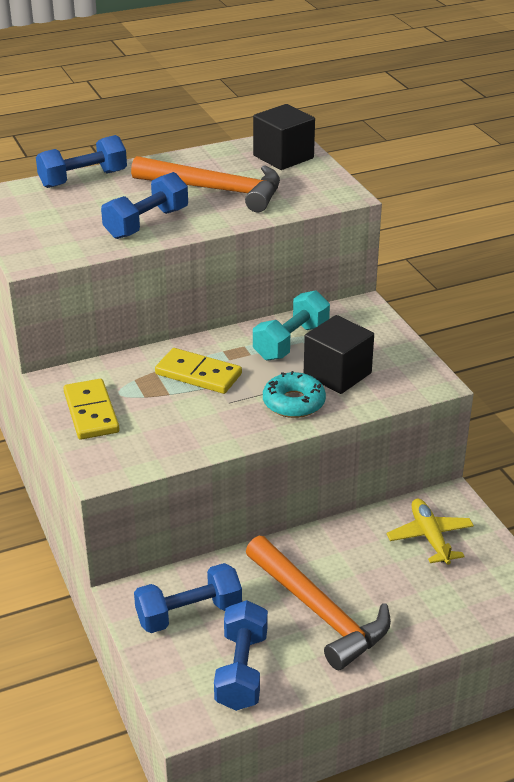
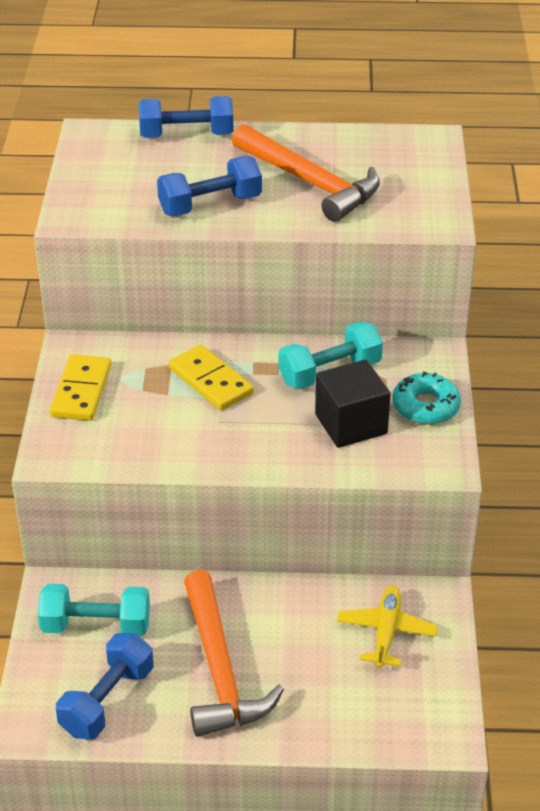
camera: 25 degrees right, 5 degrees up
(189, 613) = (96, 625): blue dumbbell -> turquoise dumbbell
(283, 157) = (412, 159): black cube -> none
(293, 403) = (283, 442): turquoise donut -> turquoise donut (425, 406)

